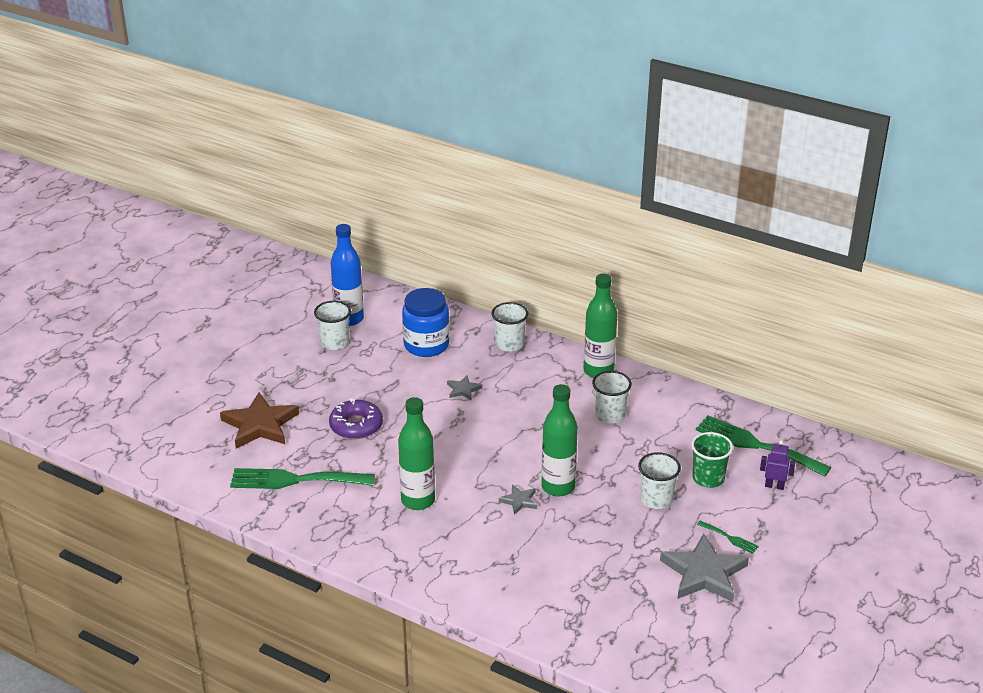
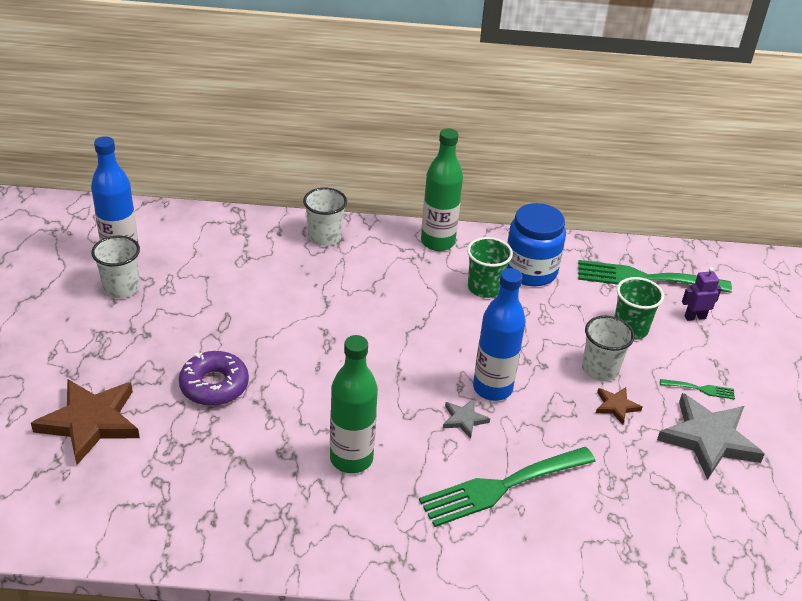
camera: 30 degrees left, 5 degrees up
(295, 480) = (183, 483): green fork -> green fork (501, 487)
(426, 345) = (233, 262): blue jar -> blue jar (530, 271)
(463, 390) = (310, 303): grey star -> none
(558, 487) = (492, 388): green bottle -> blue bottle
(610, 415) = (484, 288): white cup -> green cup
(647, 528) = (616, 406): none -> brown star

